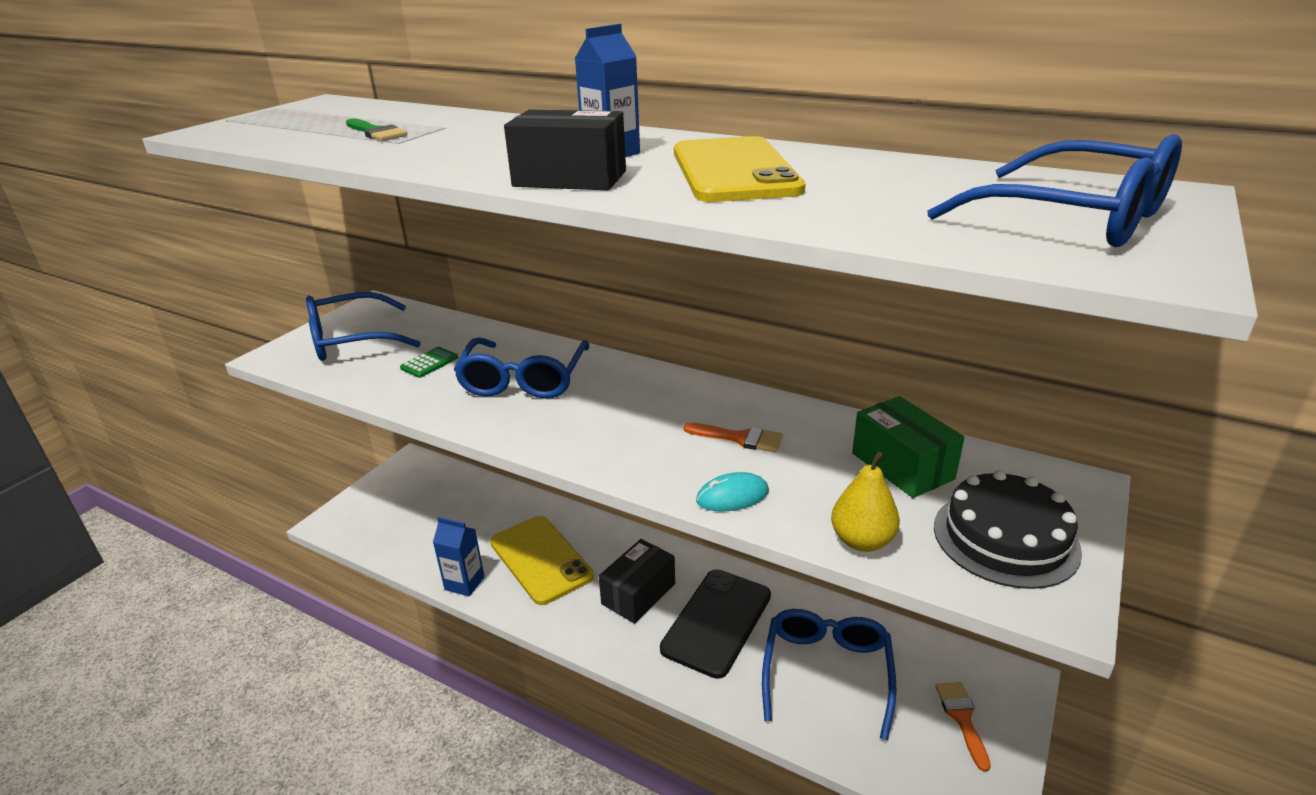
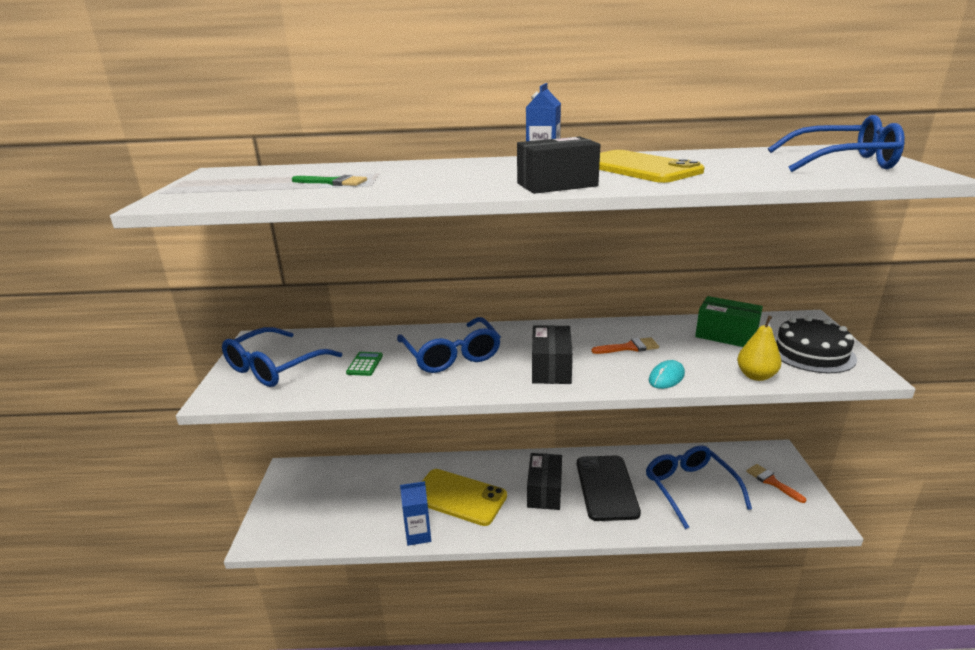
camera: 30 degrees left, 5 degrees down
(608, 433) = (551, 368): none -> black box

